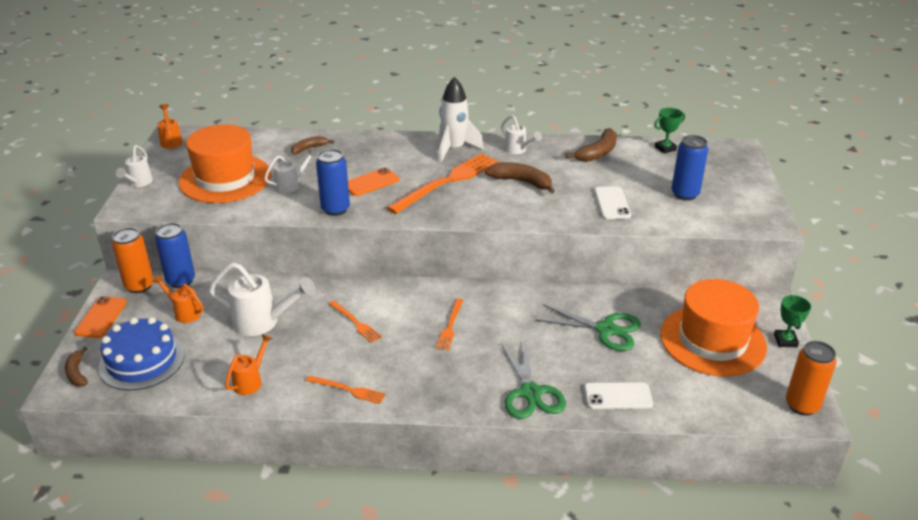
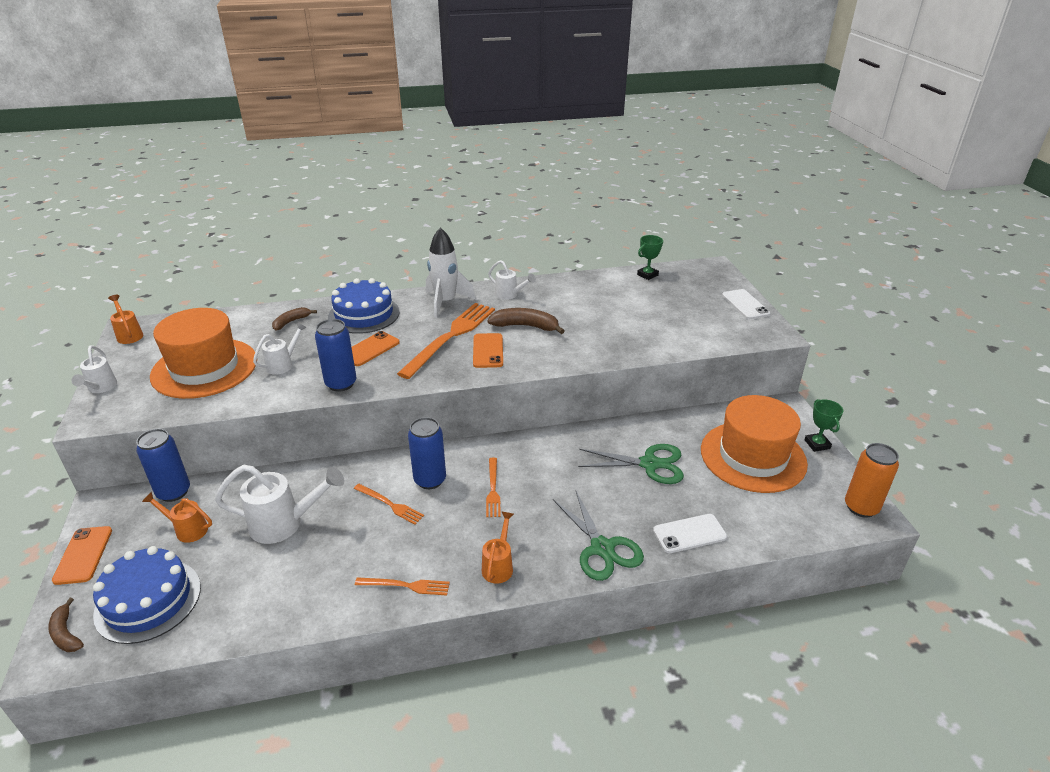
camera: 15 degrees left, 0 degrees up
(139, 286) = (124, 507): orange can -> none
(251, 381) = (290, 598): orange watering can -> orange watering can (499, 565)
(375, 150) = (364, 314): none -> blue cake
(477, 199) = (488, 351): none -> orange phone
(597, 153) = (587, 287): brown banana -> none
(612, 203) = (621, 335): white phone -> white phone (745, 304)
(685, 194) = (685, 316): blue can -> blue can (430, 480)

